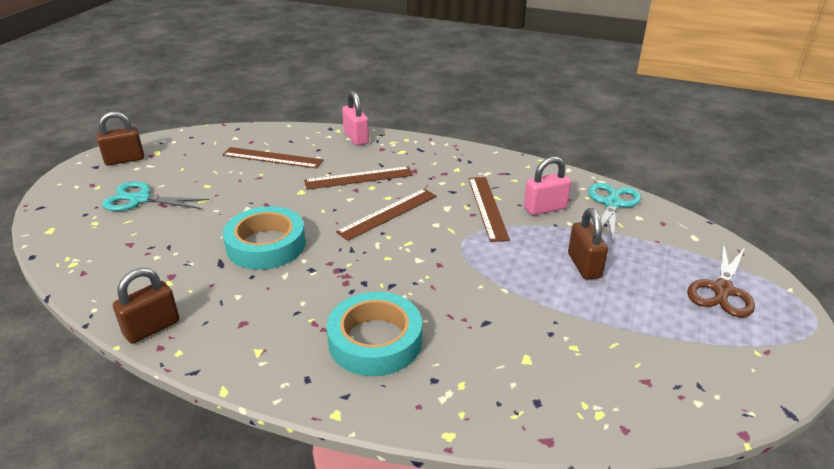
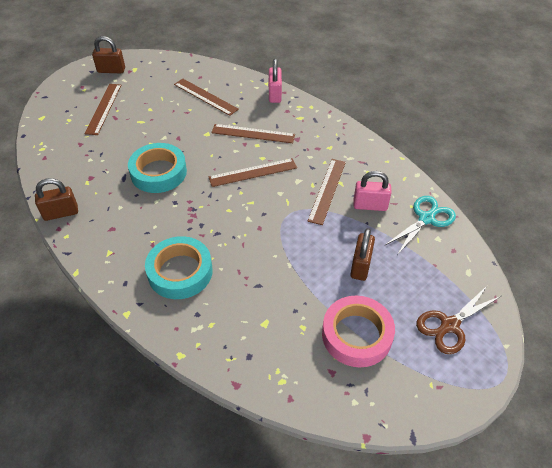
camera: 25 degrees right, 15 degrees up
(140, 199) = (104, 108): turquoise scissors -> brown ruler
(639, 333) = (356, 335): none -> pink tape

